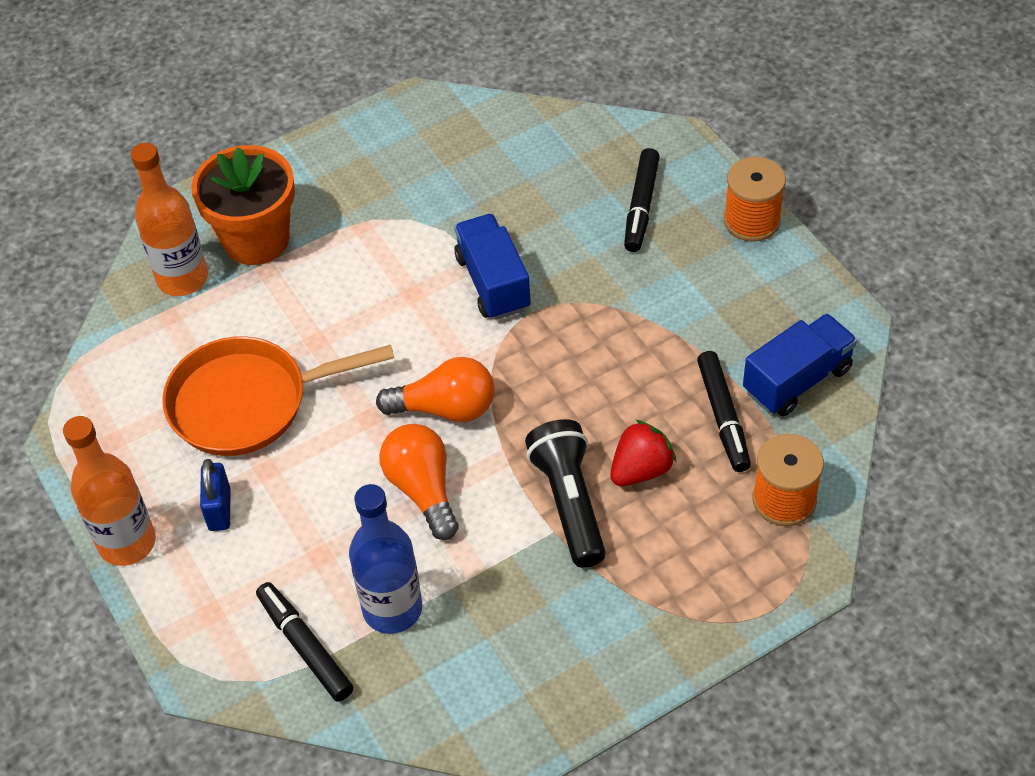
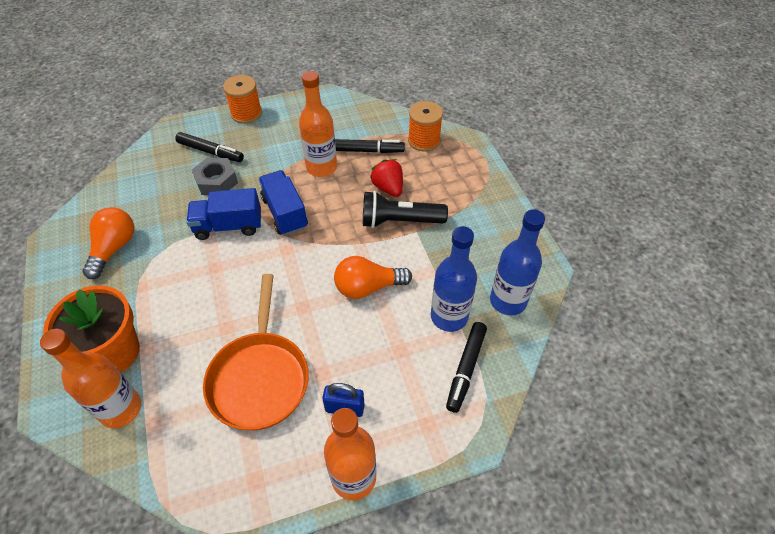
camera: 80 degrees left, 0 degrees up
(305, 646) = (466, 369): black marker -> black marker turned 45 degrees counterclockwise
(441, 689) = (508, 301): none -> blue bottle
(446, 408) = (312, 265): orange light bulb -> orange light bulb (114, 248)
(579, 237) = (216, 181): none -> grey nut
(657, 363) = (321, 167): none -> orange bottle
(797, 380) = (355, 120): blue truck -> blue truck (285, 213)

